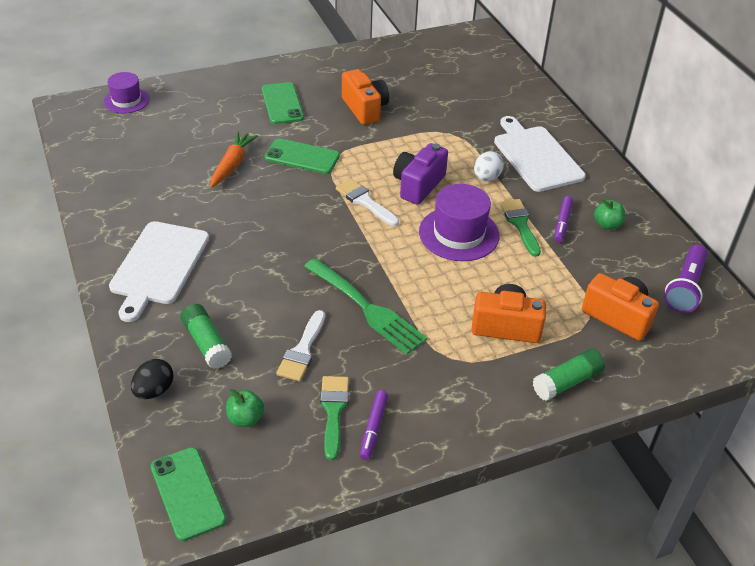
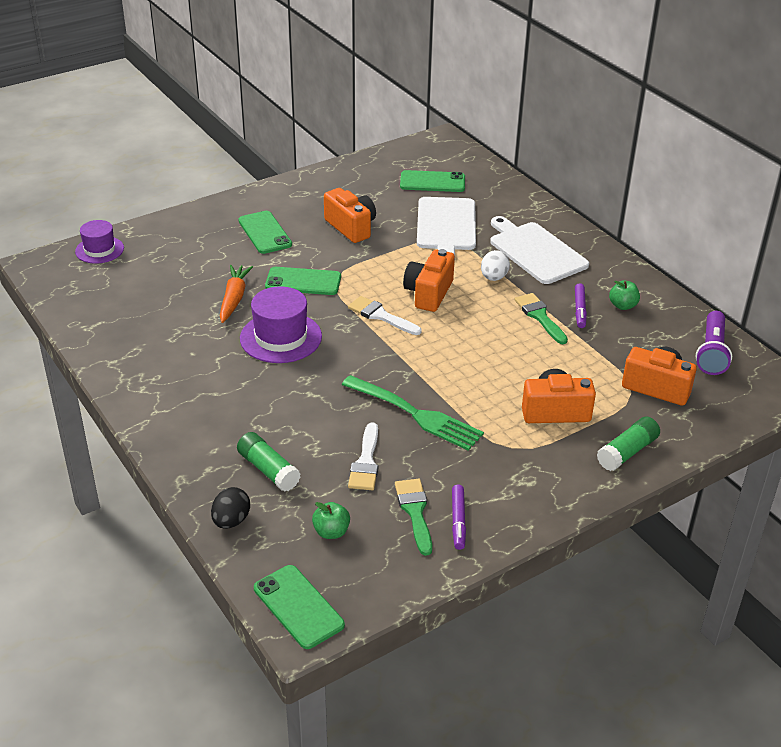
camera: 10 degrees left, 5 degrees down
(158, 266) = (193, 405): white cutting board -> white cutting board (446, 226)
(418, 185) = (428, 293): purple camera -> orange camera
(456, 74) = (432, 182): none -> green phone
(459, 234) = (483, 333): purple hat -> purple hat (281, 337)

